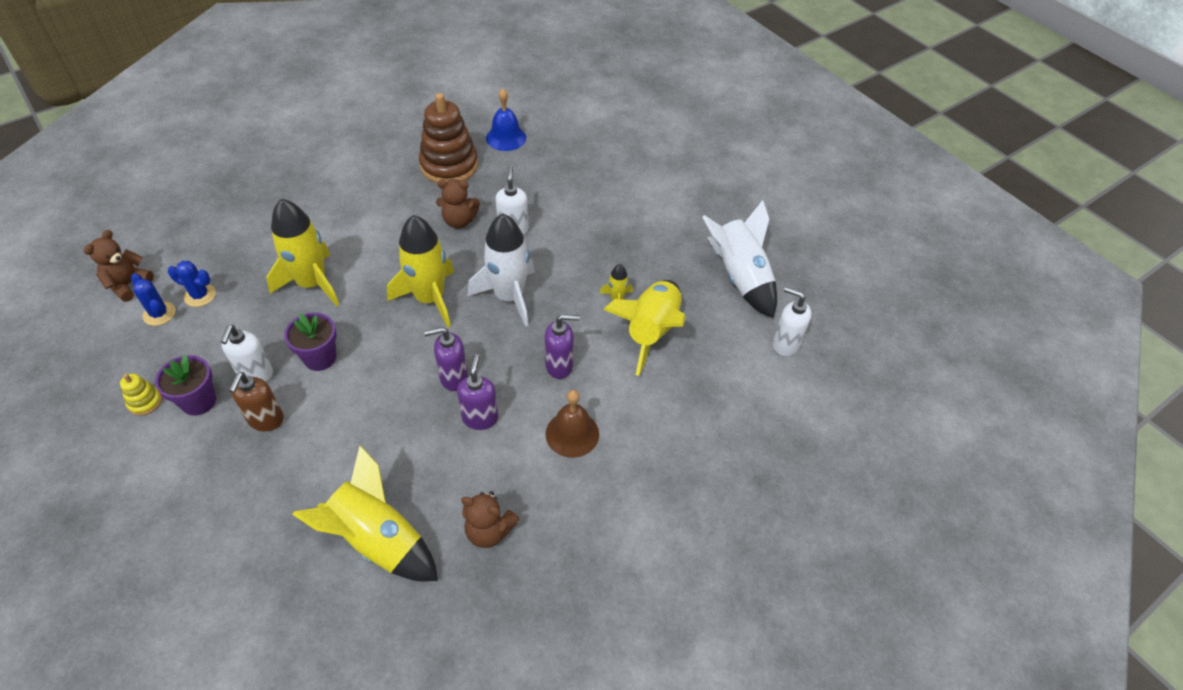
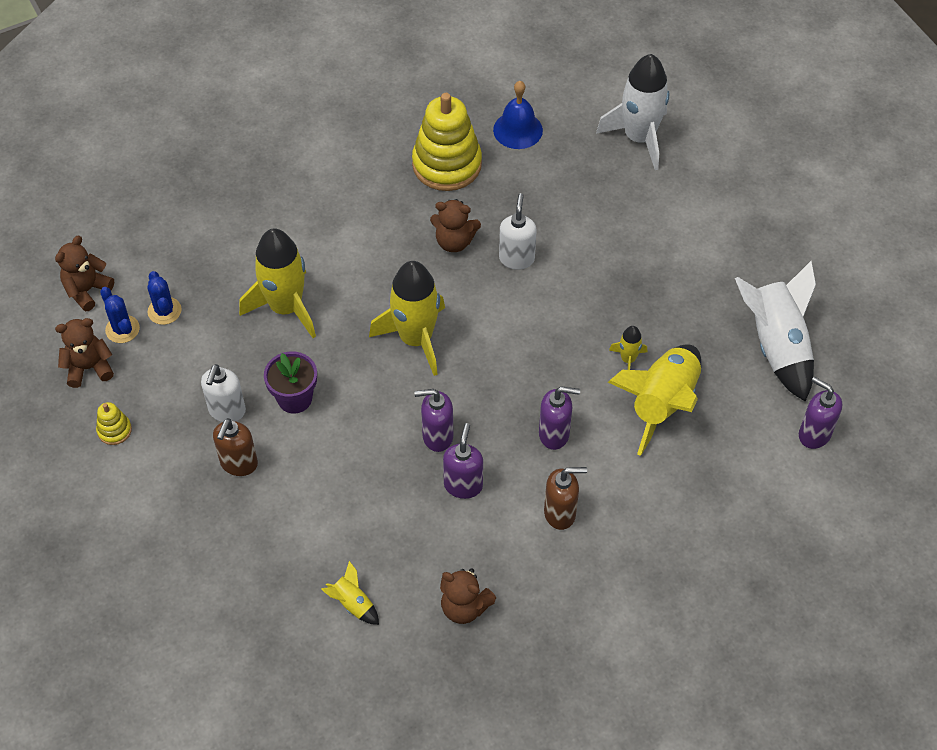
camera: 10 degrees right, 5 degrees up
(124, 349) = (89, 368): none -> brown teddy bear
(199, 401) = (169, 435): purple flower pot -> none
(200, 295) = (164, 311): blue cactus -> blue cactus turned 45 degrees clockwise
(378, 540) = (353, 603): yellow rocket -> yellow rocket, size x0.45
(449, 165) = (447, 164): brown stacking toy -> yellow stacking toy
(509, 297) = (505, 345): white rocket -> white rocket (639, 138)
(572, 434) = (560, 513): brown bell -> brown soap dispenser
(785, 344) = (814, 434): white soap dispenser -> purple soap dispenser

